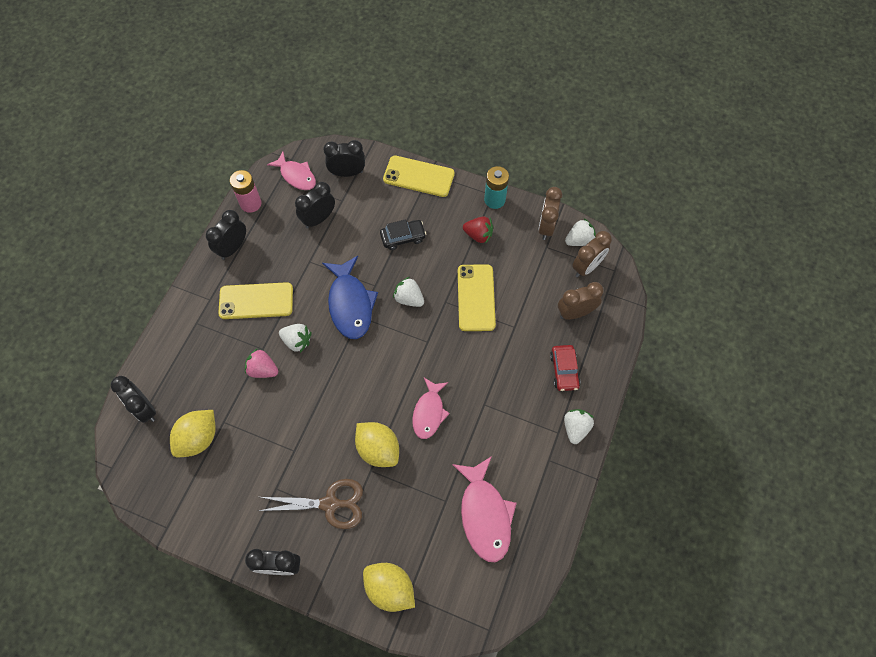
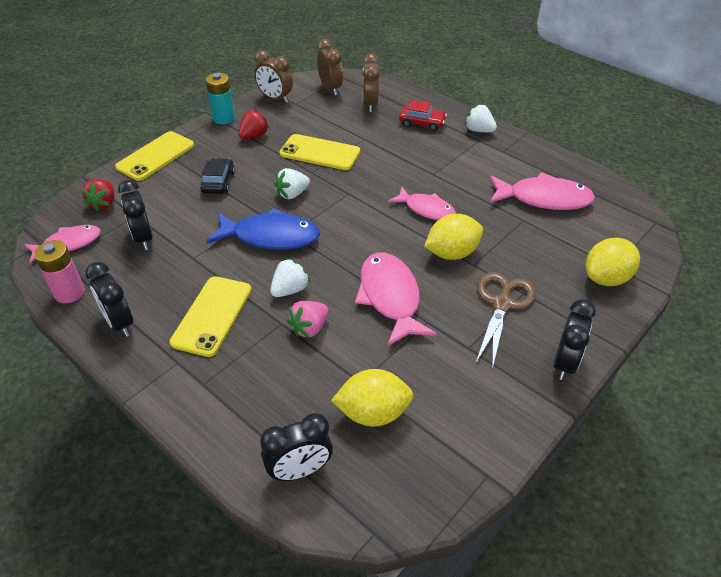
camera: 70 degrees left, 20 degrees down
(198, 438) = (373, 413): yellow lemon -> yellow lemon turned 60 degrees counterclockwise
(311, 416) = (390, 297): none -> pink fish
(347, 173) = (104, 203): black clock -> red strawberry
(579, 240) = (301, 86): white strawberry -> none

